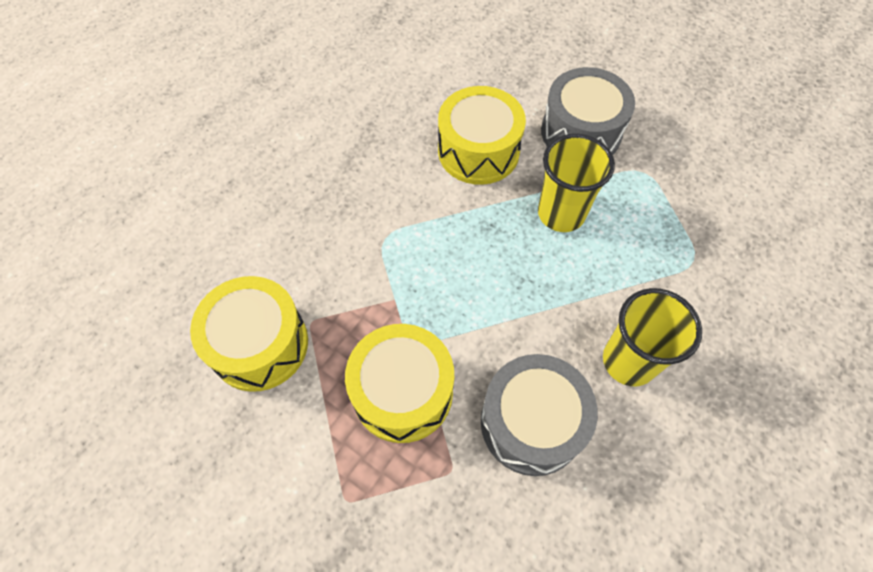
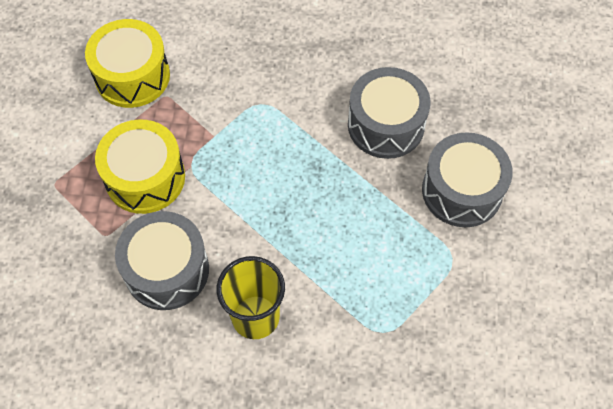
camera: 60 degrees right, 0 degrees up
(478, 151) = (386, 125): yellow drum -> grey drum
(561, 213) = (364, 212): yellow cup -> none

